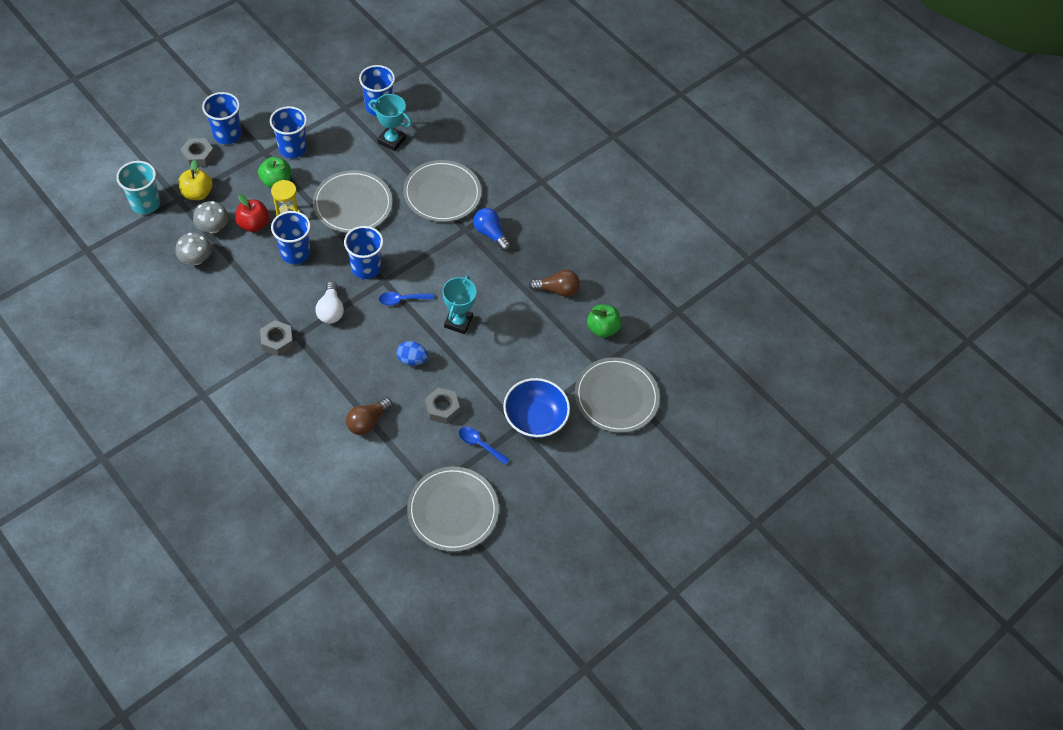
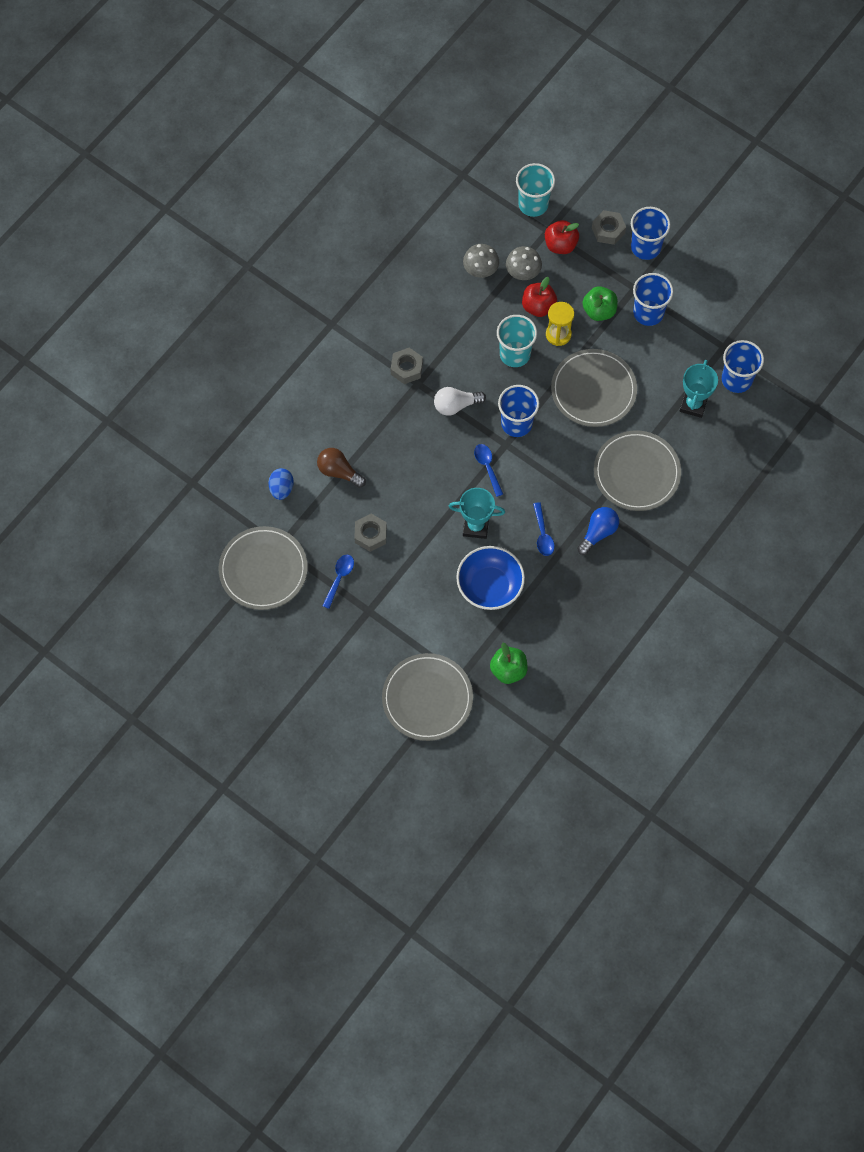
camera: 85 degrees right, 10 degrees up
(197, 193) = (560, 245): yellow apple -> red apple
(295, 253) = (515, 354): blue cup -> turquoise cup
(412, 359) = (419, 494): blue egg -> blue egg (281, 488)
(480, 273) = (542, 534): none -> blue spoon
(534, 418) = (381, 623): blue bowl -> blue bowl (489, 586)
(557, 290) = (545, 615): brown light bulb -> none

